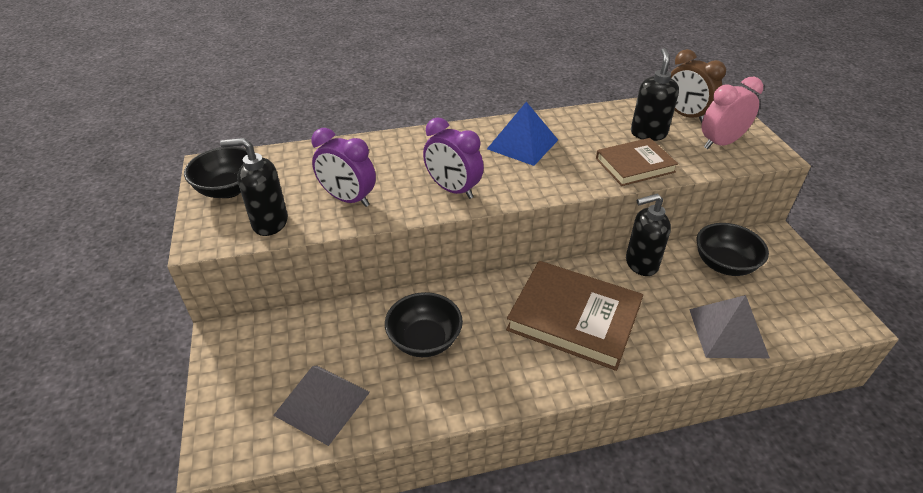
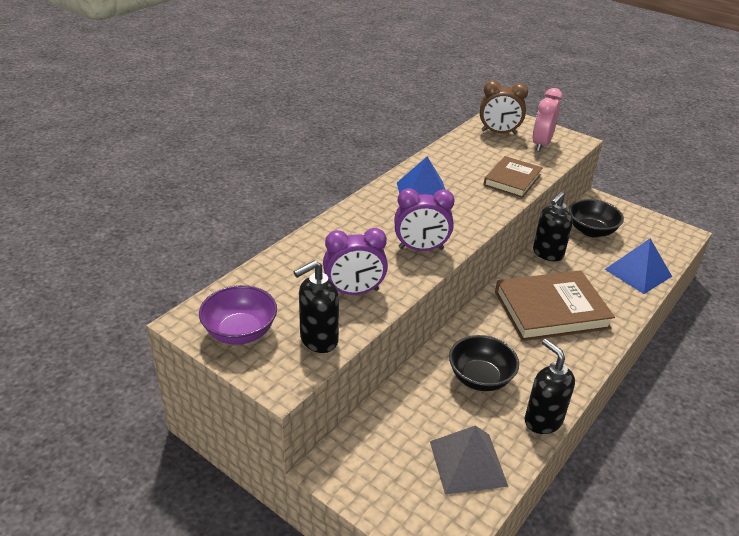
camera: 40 degrees left, 5 degrees down
(229, 189) = (240, 332): black bowl -> purple bowl
(648, 133) = (492, 154): black soap dispenser -> black soap dispenser (542, 420)
(728, 333) = (638, 272): grey pyramid -> blue pyramid

